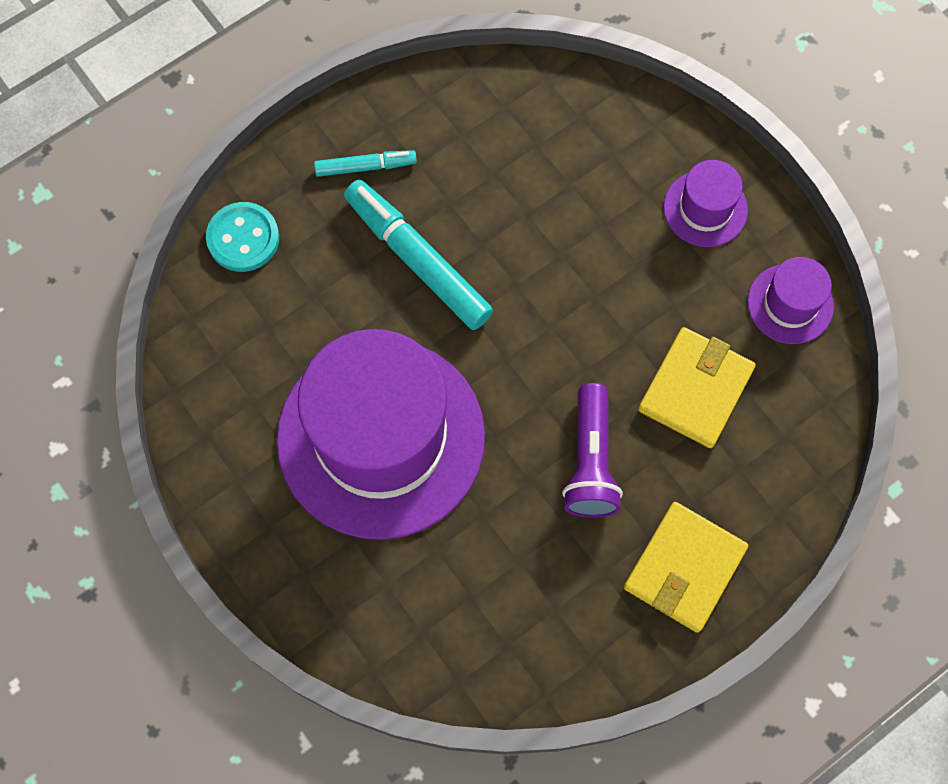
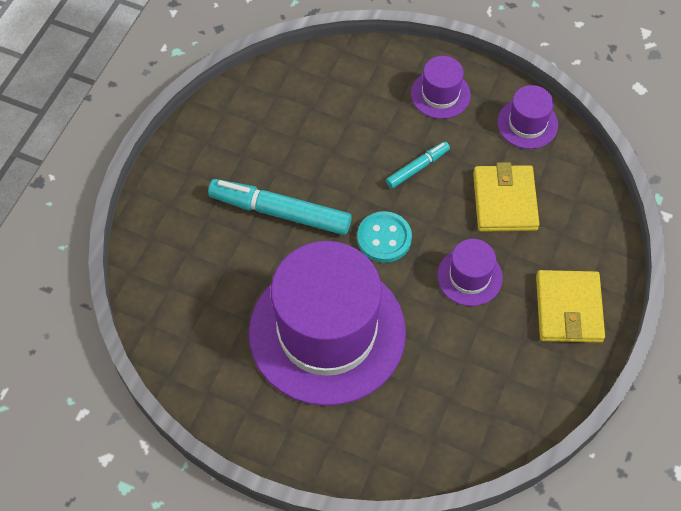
camera: 30 degrees left, 10 degrees down
(243, 238) = (154, 256): turquoise button -> turquoise button (384, 238)
(365, 166) = (208, 172): turquoise marker -> turquoise marker (417, 168)
(590, 462) = (469, 276): purple flashlight -> purple hat

